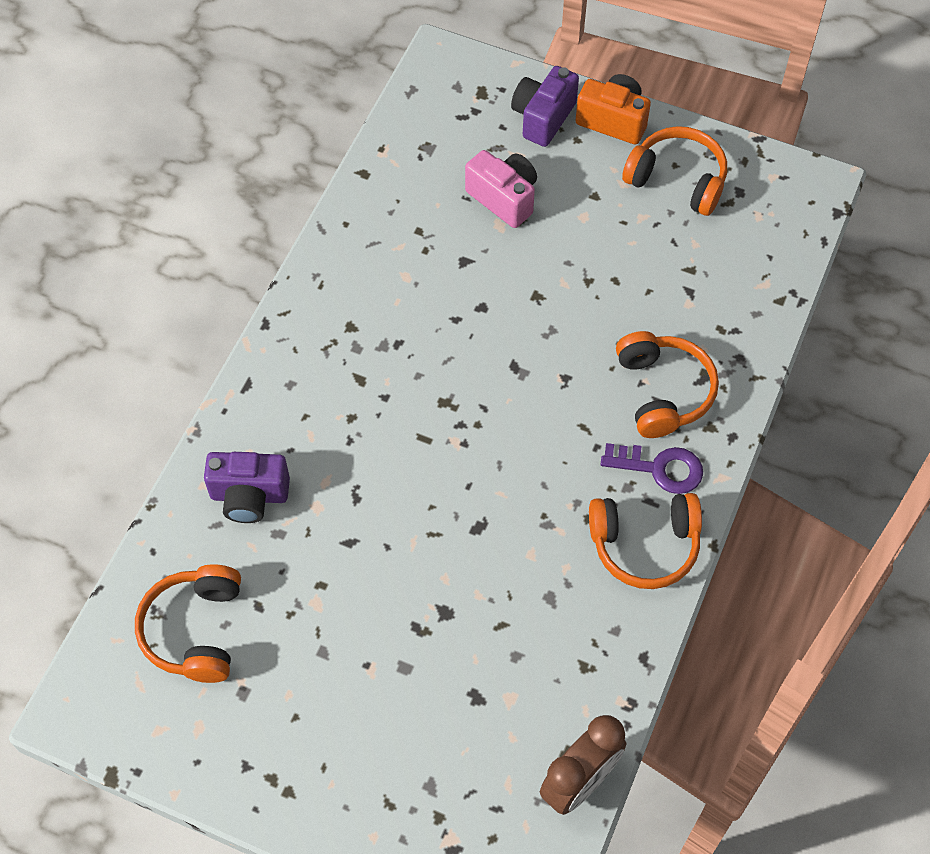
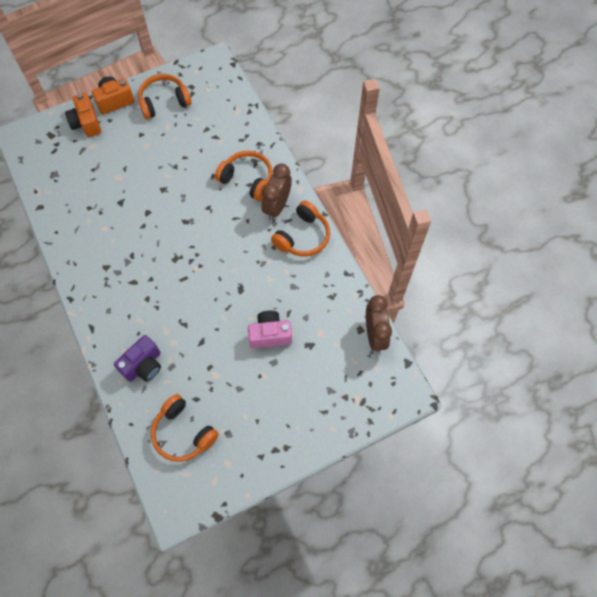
camera: 50 degrees left, 5 degrees up
(504, 198) = (107, 166): pink camera -> pink camera (270, 335)
(543, 117) = (86, 123): purple camera -> orange camera
(660, 468) = (277, 206): purple key -> brown clock

